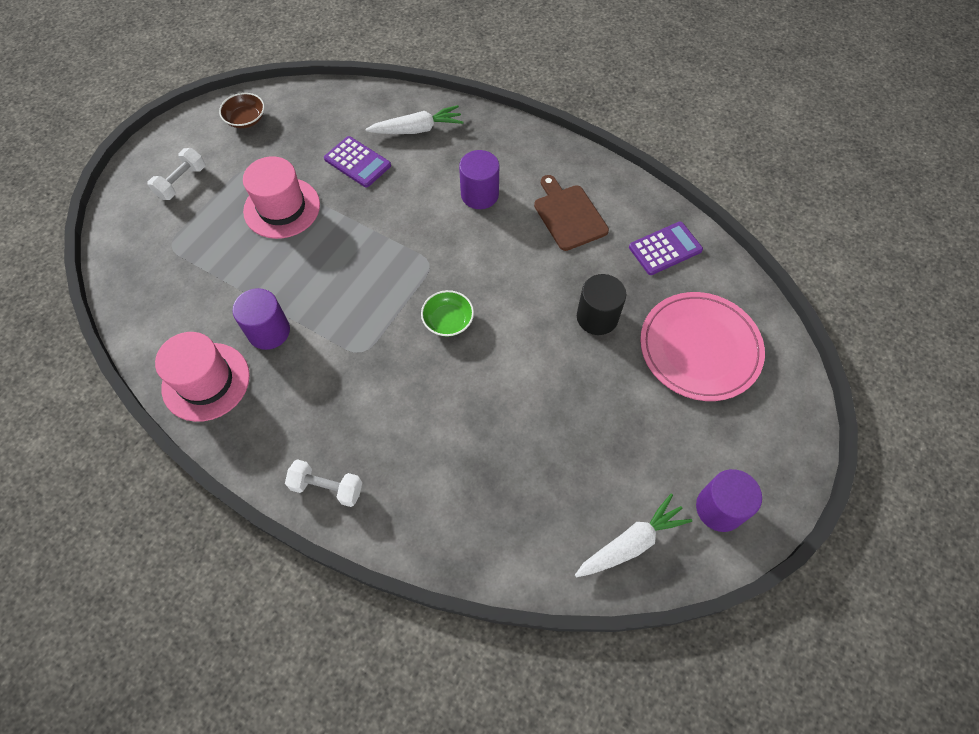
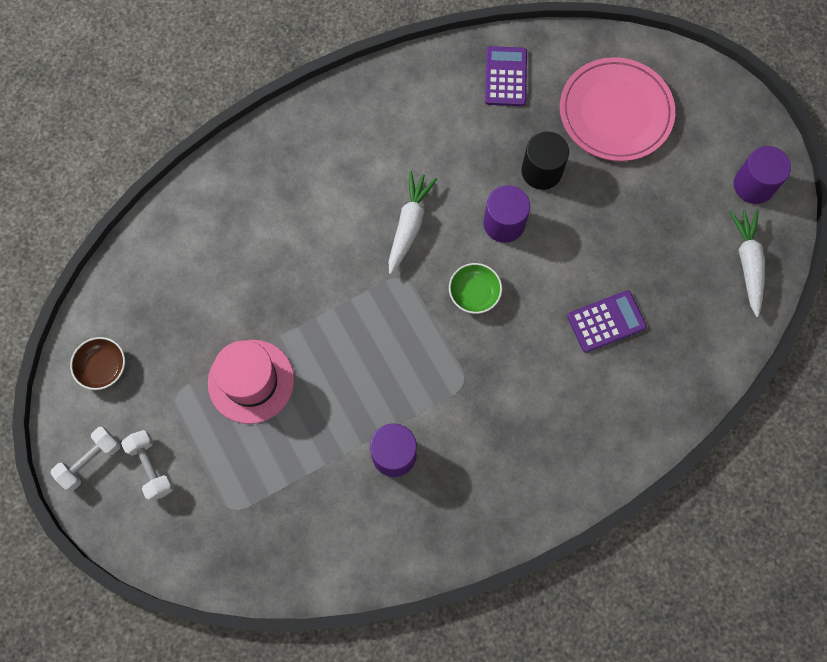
camera: 60 degrees left, 10 degrees up
(206, 381) = (417, 533): pink hat -> none
(327, 487) = (581, 471): white dumbbell -> white dumbbell (90, 461)
(357, 162) = (237, 283): purple calculator -> purple calculator (606, 321)
(417, 129) = (231, 207): white carrot -> white carrot (409, 225)
(479, 194) = (350, 193): purple cylinder -> purple cylinder (504, 223)
(568, 215) = (422, 131): brown cutting board -> none

